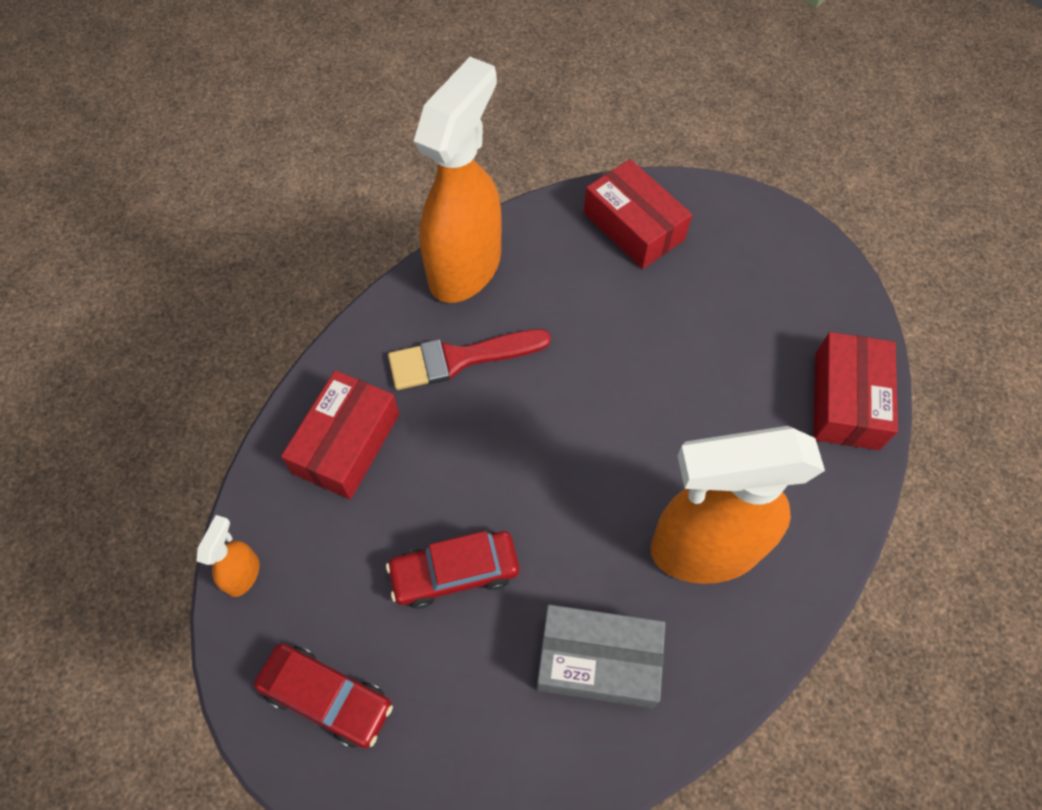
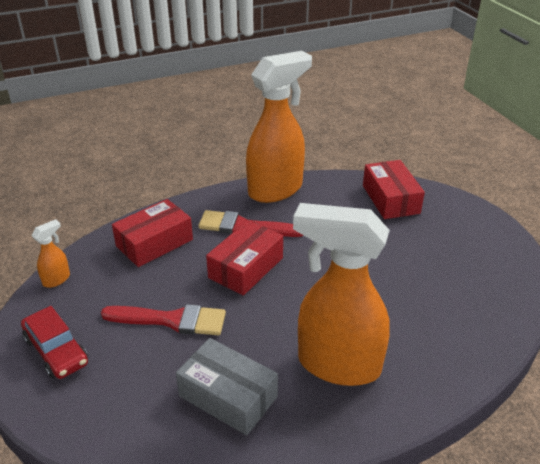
camera: 25 degrees right, 25 degrees down
(455, 572) = (171, 320): red car -> red brush
(846, 400) = (488, 322): red box -> red box (246, 267)

